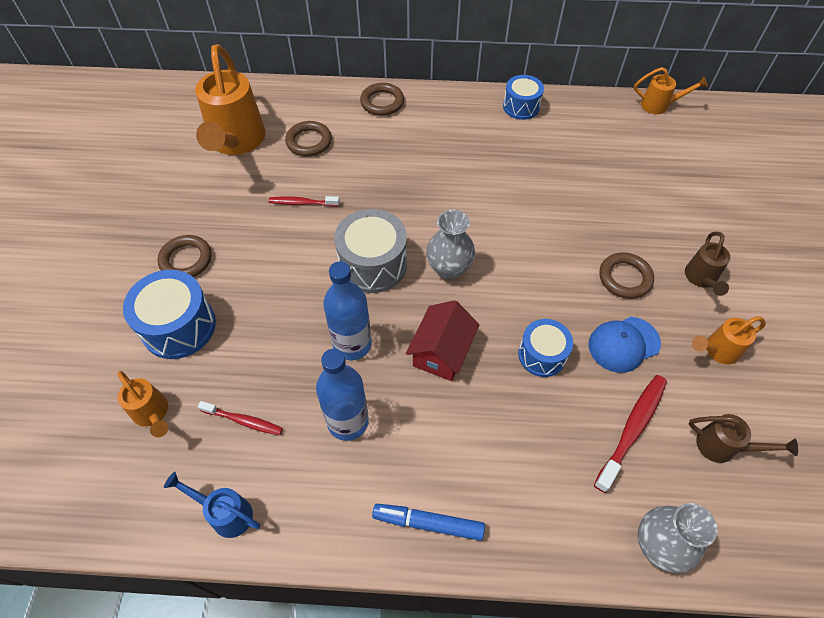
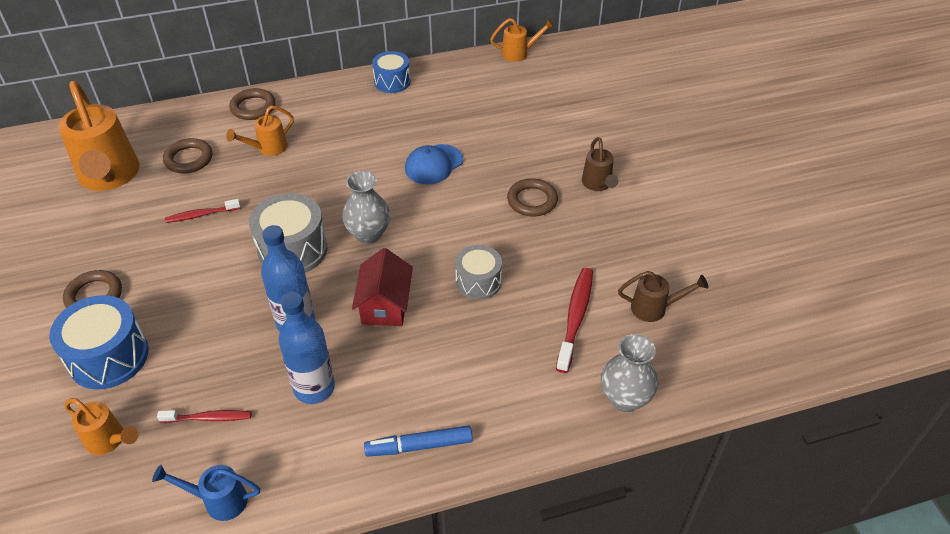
camera: 20 degrees left, 10 degrees down
(542, 355) = (478, 282): blue drum -> grey drum
(623, 344) = (547, 253): blue cap -> blue cap (433, 164)
(717, 351) = (627, 237): orange watering can -> orange watering can (267, 148)

